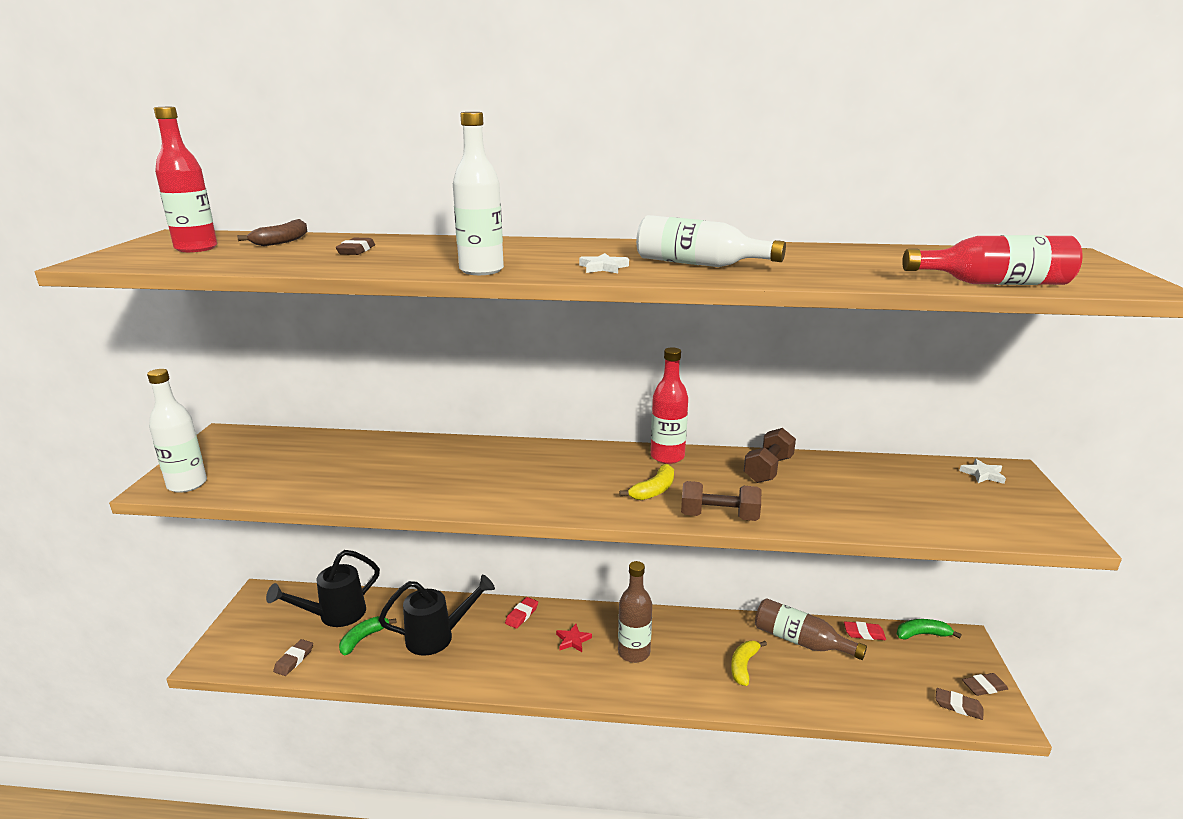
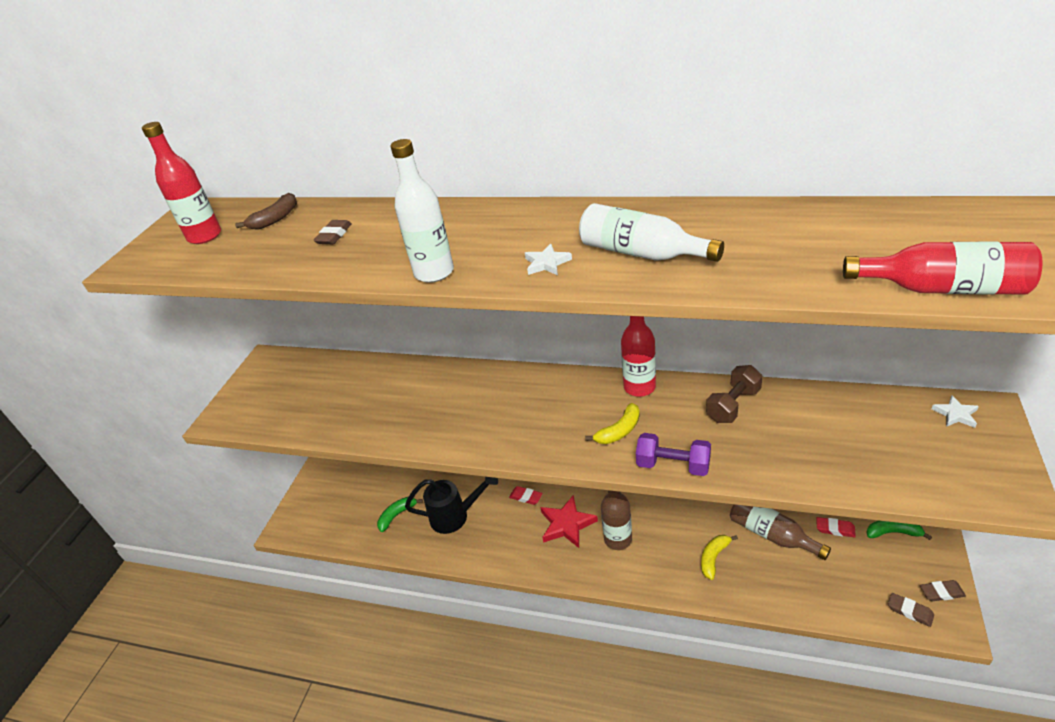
camera: 15 degrees right, 15 degrees up
(187, 484) = (237, 417): white bottle -> none
(294, 660) = (344, 533): brown eraser -> none
(334, 615) = (375, 492): black watering can -> none
(522, 615) = (526, 497): red eraser -> red eraser turned 75 degrees clockwise
(573, 640) = (567, 524): red star -> red star, size x1.88
(719, 516) = (673, 465): brown dumbbell -> purple dumbbell

